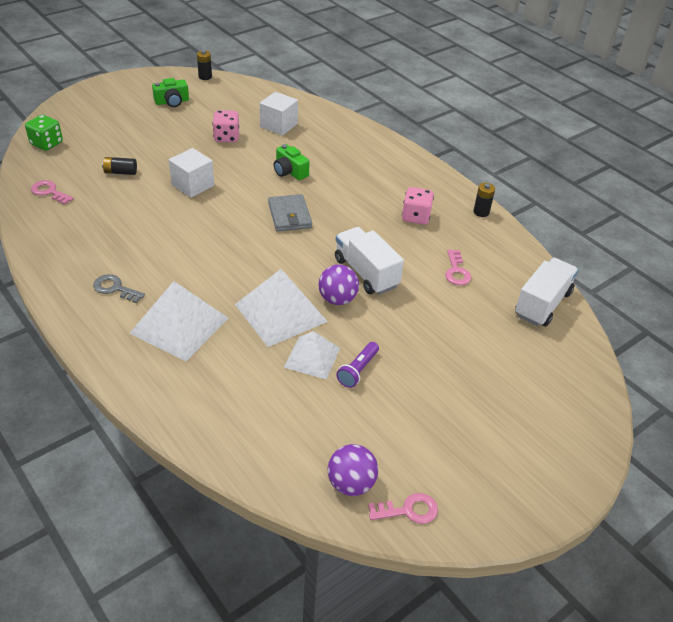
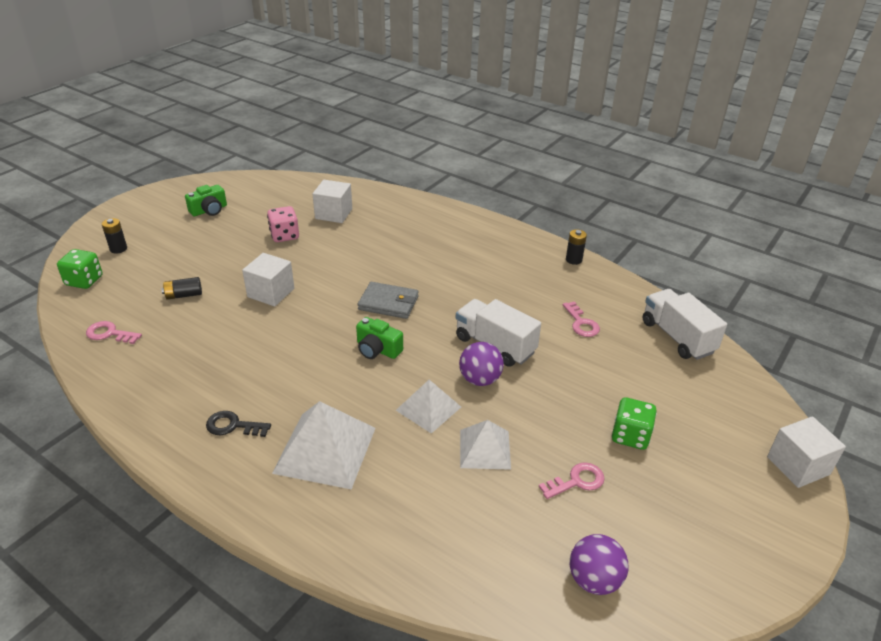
camera: 15 degrees left, 5 degrees down
(115, 288) = (233, 426): grey key -> black key
(205, 77) = (233, 179): black battery -> black battery (118, 249)
(280, 312) = (428, 408): white pyramid -> white pyramid, size x0.62
(289, 172) = (367, 258): green camera -> green camera (377, 349)
(289, 215) = (388, 303): grey wallet -> grey wallet turned 45 degrees counterclockwise
(358, 370) = (538, 450): purple flashlight -> none
(408, 510) = (667, 592): pink key -> pink key (577, 481)
(416, 217) = (515, 277): pink dice -> none
(447, 379) = (630, 436): none -> green dice
(542, 304) = (677, 337): white truck -> white truck turned 45 degrees counterclockwise
(592, 443) = (798, 465): none -> white cube

